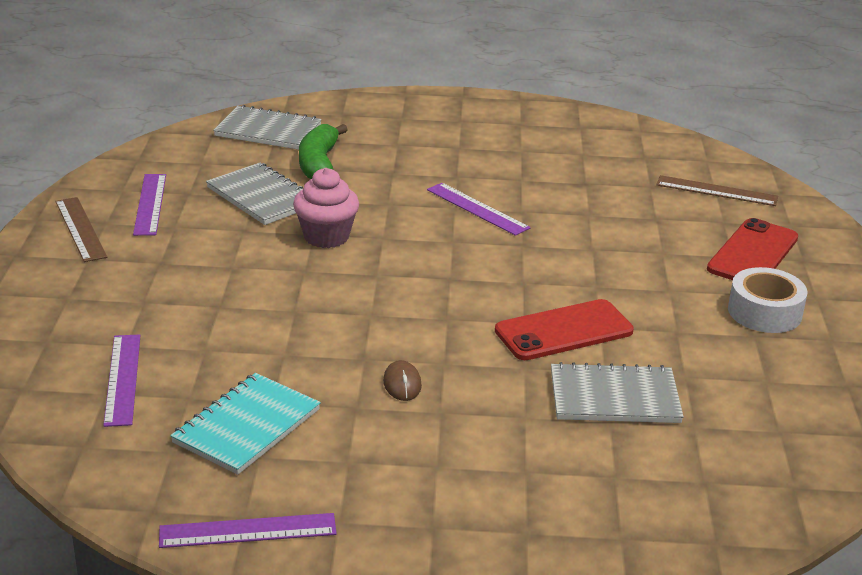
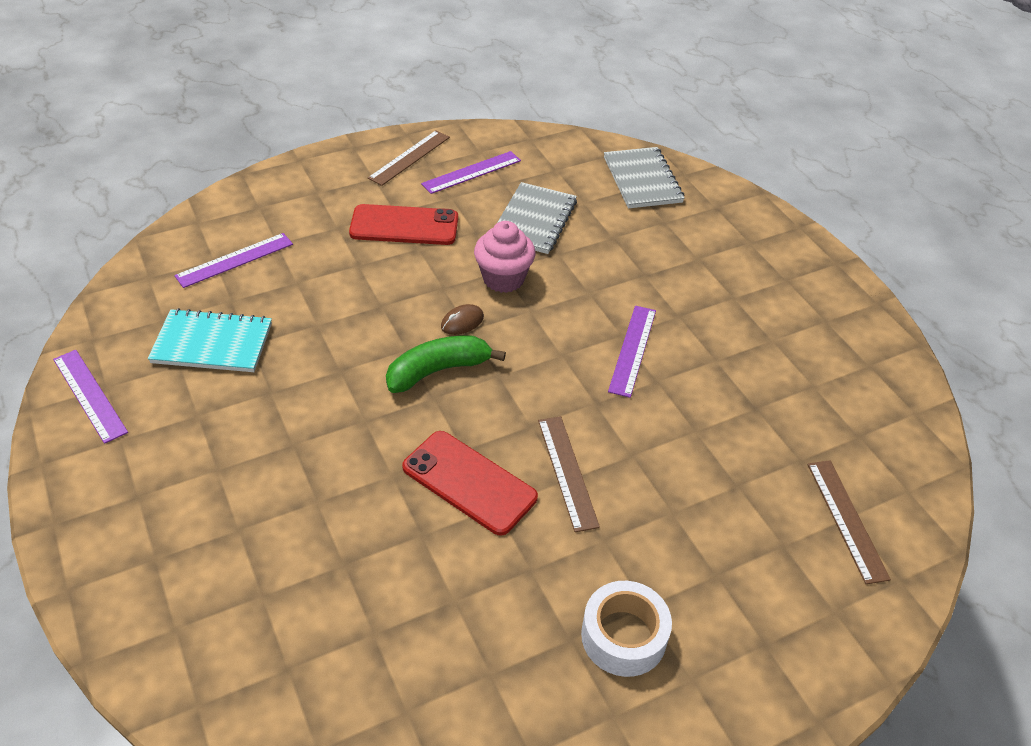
camera: 60 degrees right, 15 degrees up
(319, 164) = (616, 228): green banana -> green banana (438, 370)
(402, 384) = (318, 406): brown mouse -> brown mouse (462, 322)
(588, 282) = (567, 472): none -> brown ruler
(614, 397) = (384, 555): grey notebook -> none
(752, 253) = (738, 591): red phone -> red phone (404, 225)

